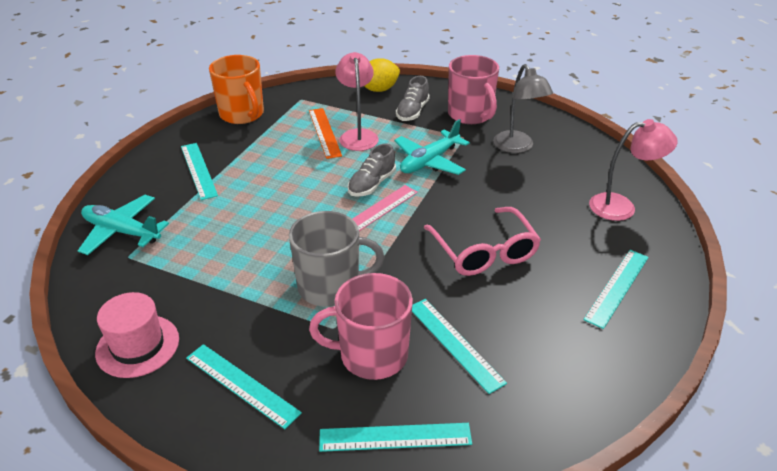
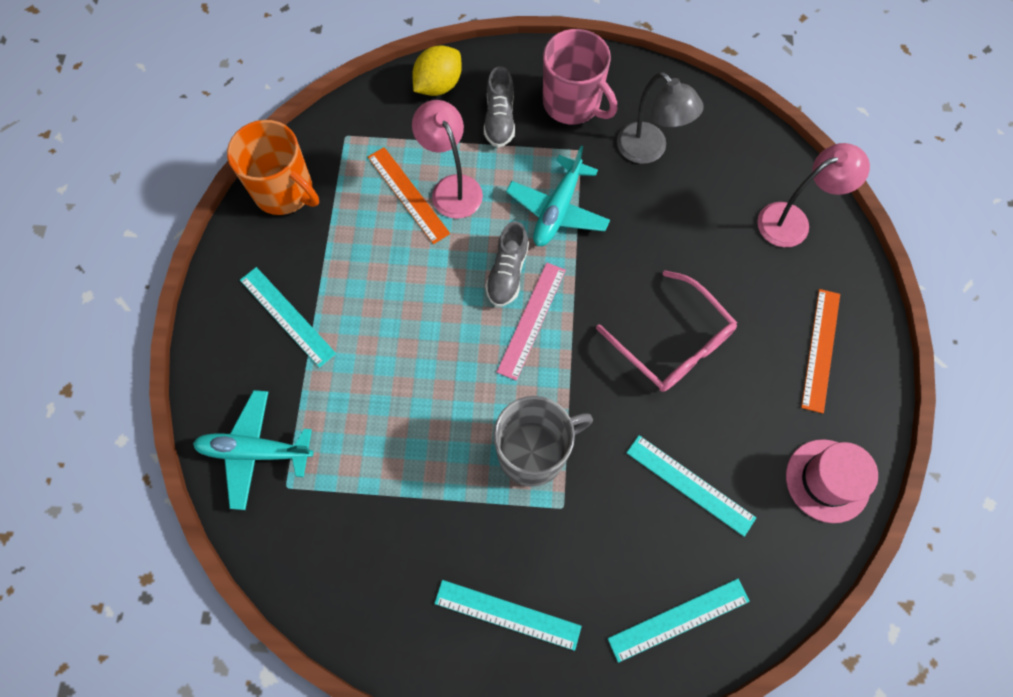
camera: 20 degrees left, 30 degrees up
(138, 346) = (374, 606): pink hat -> pink hat (827, 480)
(372, 355) = (616, 529): pink mug -> none
(617, 287) = (820, 349): turquoise ruler -> orange ruler

